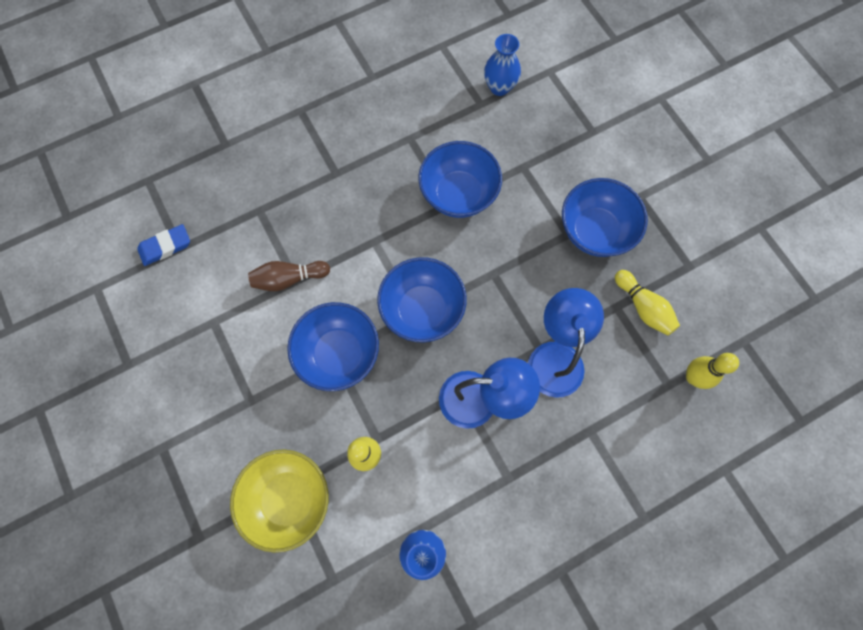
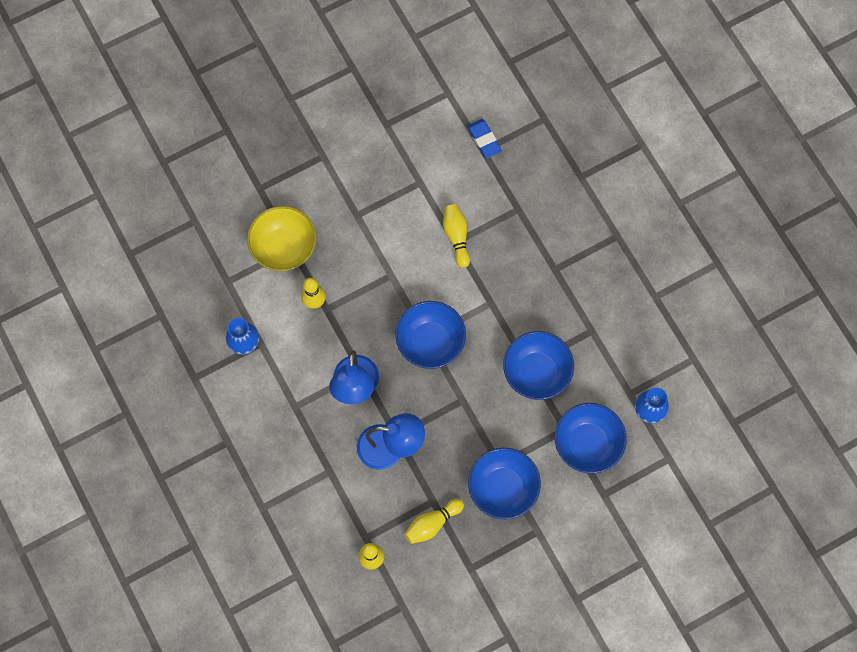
camera: 90 degrees right, 0 degrees up
(289, 279) = (456, 237): brown bowling pin -> yellow bowling pin
(338, 354) = (393, 278): blue bowl -> blue bowl (587, 444)

